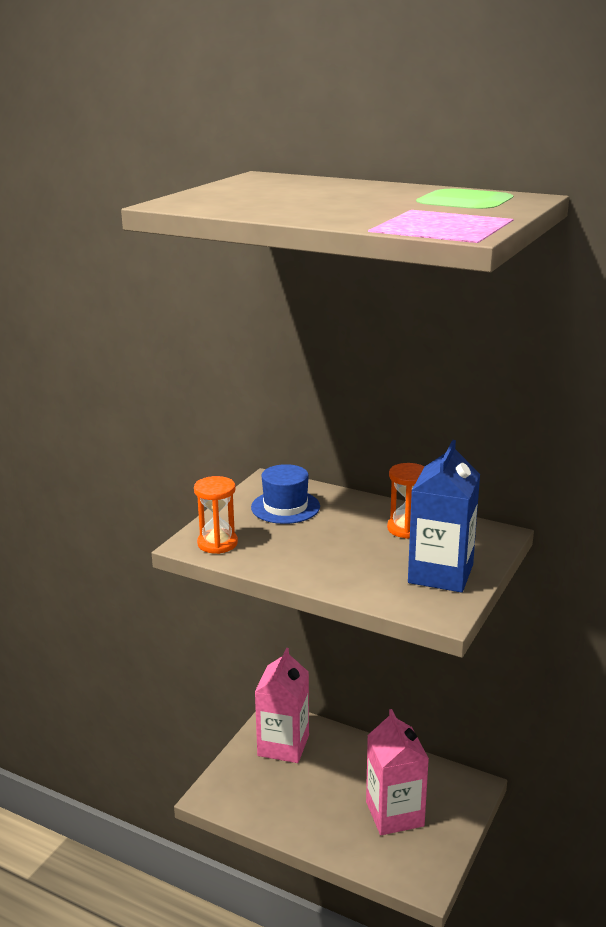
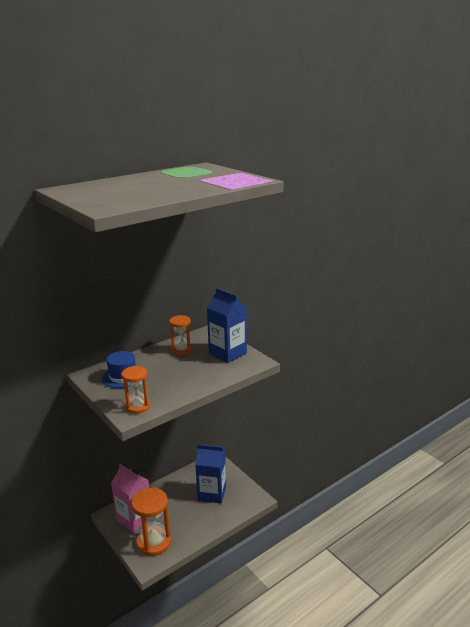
camera: 65 degrees left, 0 degrees up
(252, 786) = (154, 542): none -> orange hourglass
(394, 814) = (212, 493): pink carton -> blue carton

